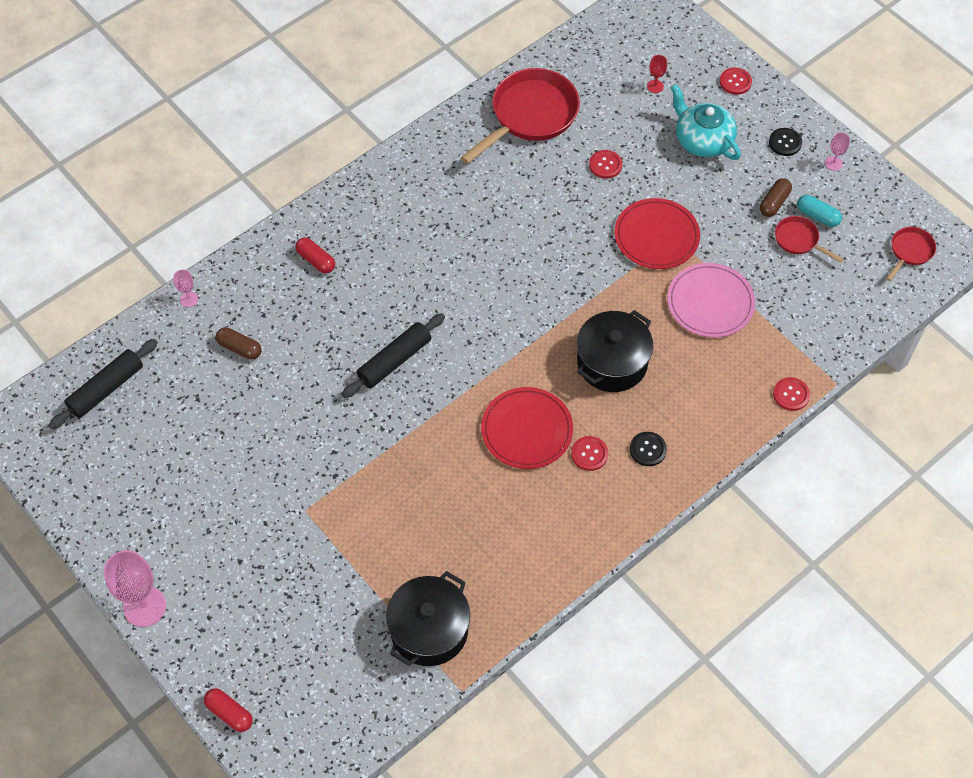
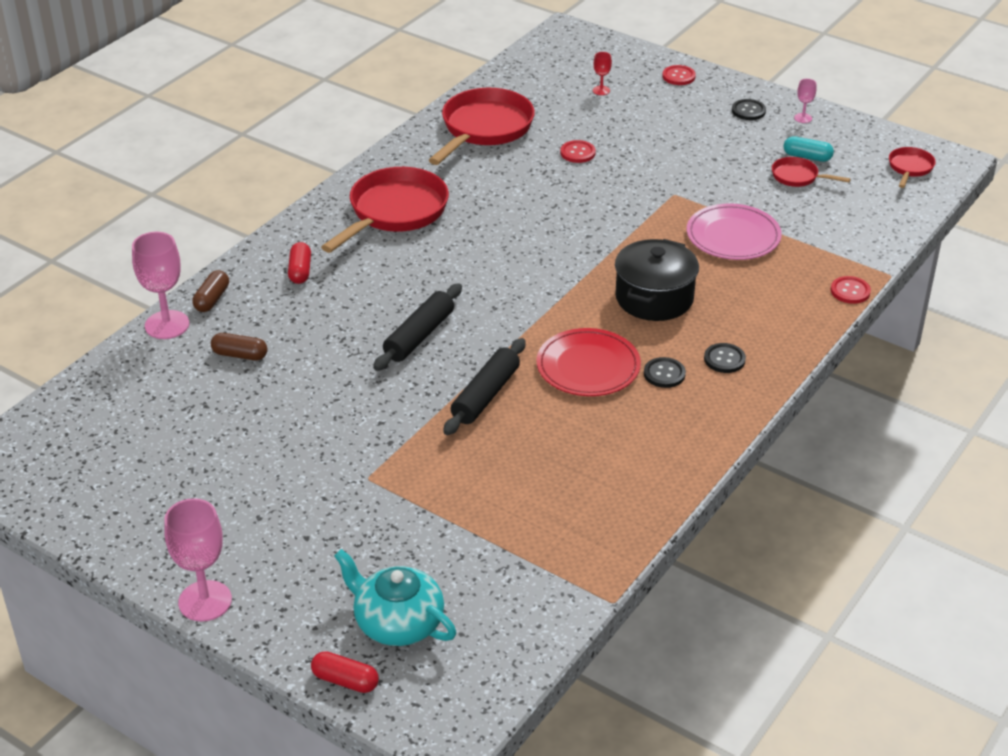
camera: 15 degrees left, 20 degrees down
(106, 389) = (94, 415): black rolling pin -> black rolling pin (485, 395)
(189, 299) = (167, 325): pink goblet -> pink goblet, size x2.10
(316, 260) = (300, 271): red capsule -> red capsule turned 60 degrees clockwise
(417, 206) = (394, 212): none -> red pan
(429, 630) = (553, 555): black pot -> none
(589, 454) = (664, 374): red button -> black button
(656, 236) = (654, 196): red plate -> none
(702, 140) = (666, 121): turquoise teapot -> turquoise teapot (397, 622)
(774, 203) = (759, 154): brown capsule -> brown capsule (212, 299)

